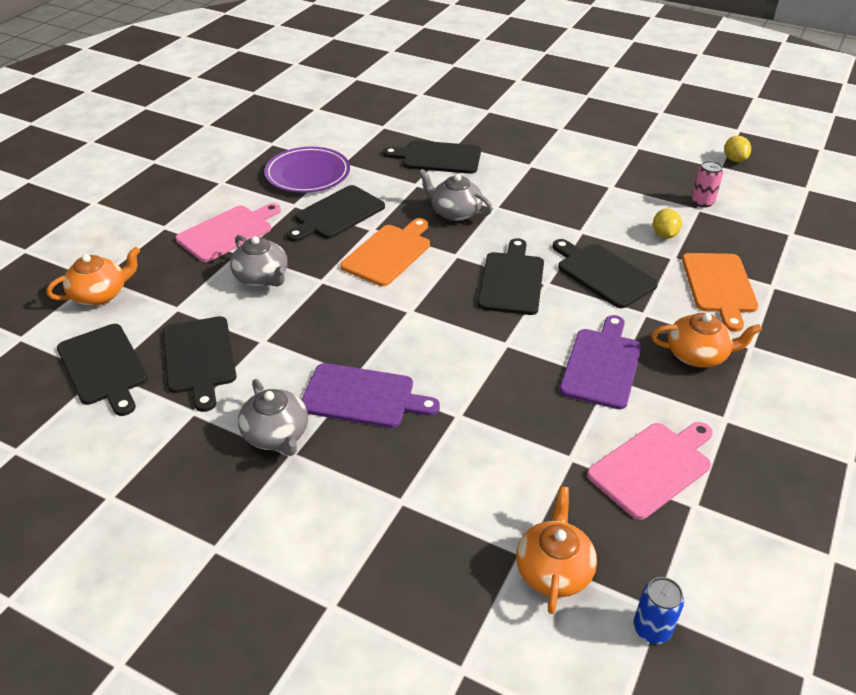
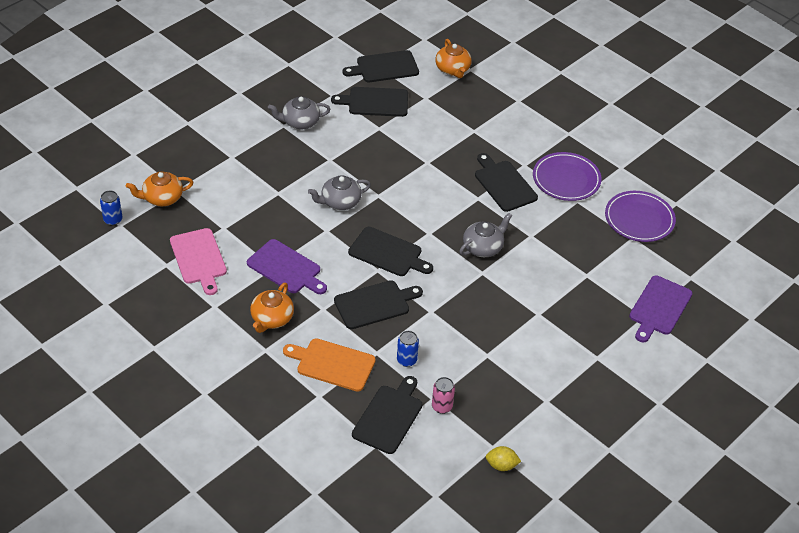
camera: 105 degrees right, 5 degrees up
(228, 232) = (500, 128): pink cutting board -> none
(262, 277) = (442, 137): grey teapot -> grey teapot (340, 202)
(351, 125) = (639, 219): none -> purple plate
(362, 396) = (312, 159): purple cutting board -> purple cutting board (659, 307)
(388, 253) = (445, 200): orange cutting board -> none
(438, 157) = (568, 259): black cutting board -> black cutting board (389, 417)
(553, 569) = (162, 198): orange teapot -> orange teapot turned 135 degrees clockwise
(664, 235) = (406, 360): yellow lemon -> blue can

